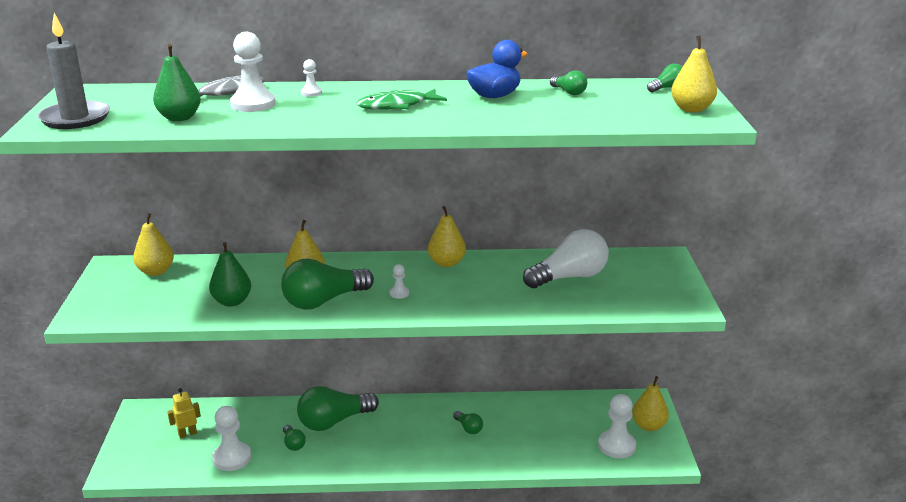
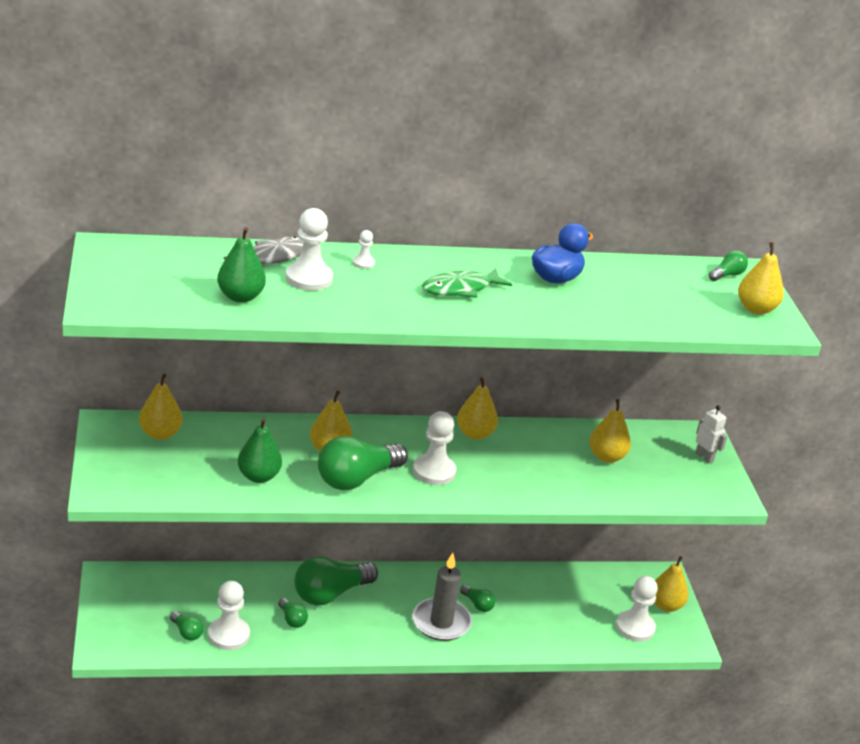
camera: 10 degrees left, 5 degrees up
(75, 118) = (128, 292): grey candle -> grey candle (441, 622)
(187, 434) = (171, 605): yellow robot -> none
(399, 293) = (434, 471): white pawn -> white pawn, size x2.05
(569, 92) = (630, 276): green light bulb -> green light bulb (186, 632)
(569, 277) = (606, 457): white light bulb -> yellow pear
(666, 275) = (704, 457): none -> white robot

